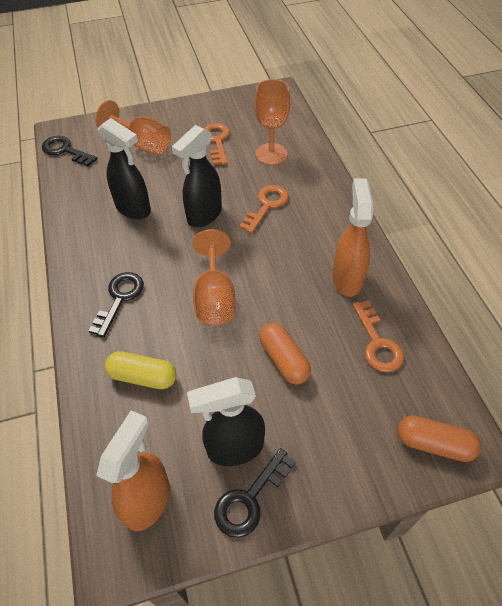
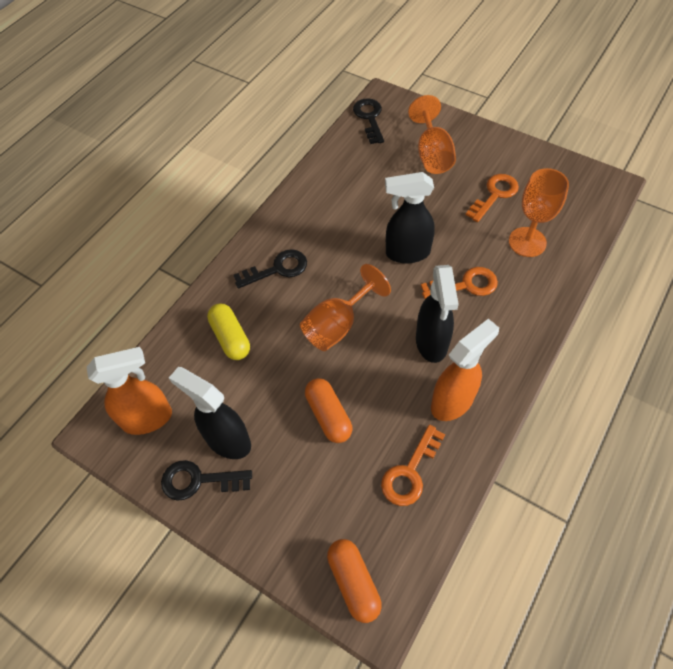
camera: 50 degrees right, 5 degrees up
(133, 209) = (363, 206): black spray bottle -> black spray bottle (431, 343)
(284, 359) = (328, 415): orange capsule -> orange capsule turned 45 degrees counterclockwise

